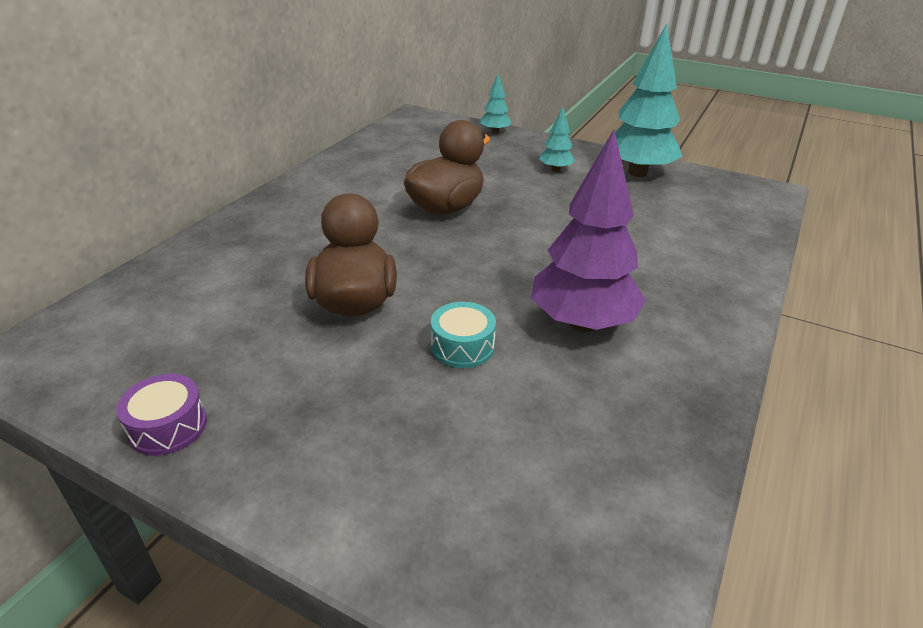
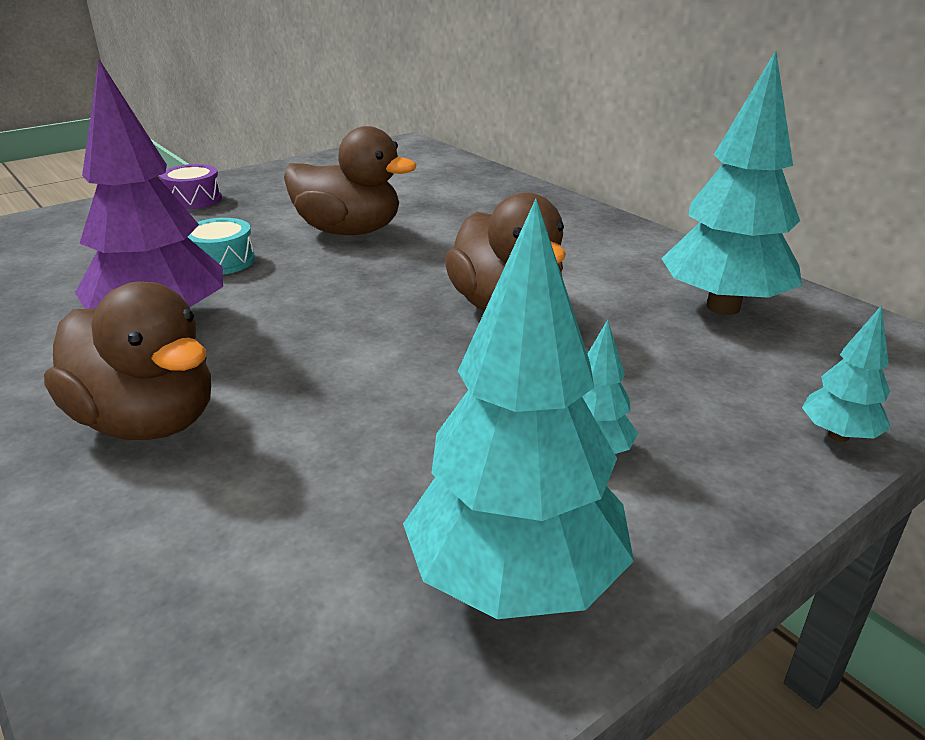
camera: 115 degrees right, 5 degrees down
(168, 427) = (281, 172): purple drum -> purple drum (194, 199)
(396, 154) = (723, 307): none -> turquoise tree
(665, 278) = (147, 421): none -> brown duck

